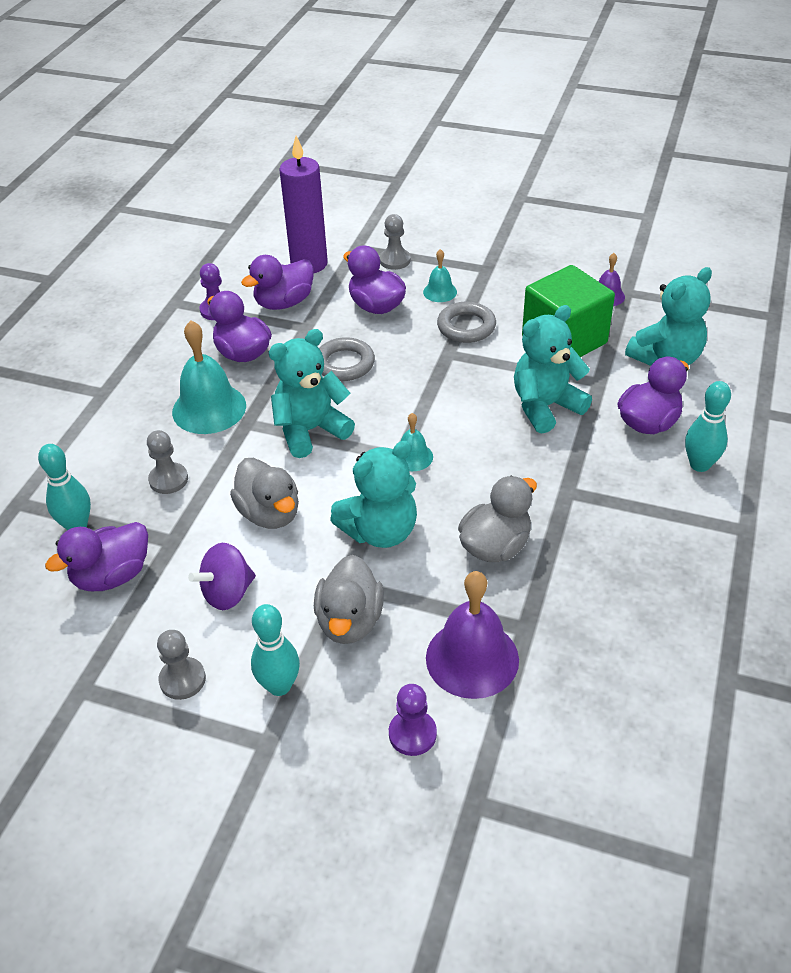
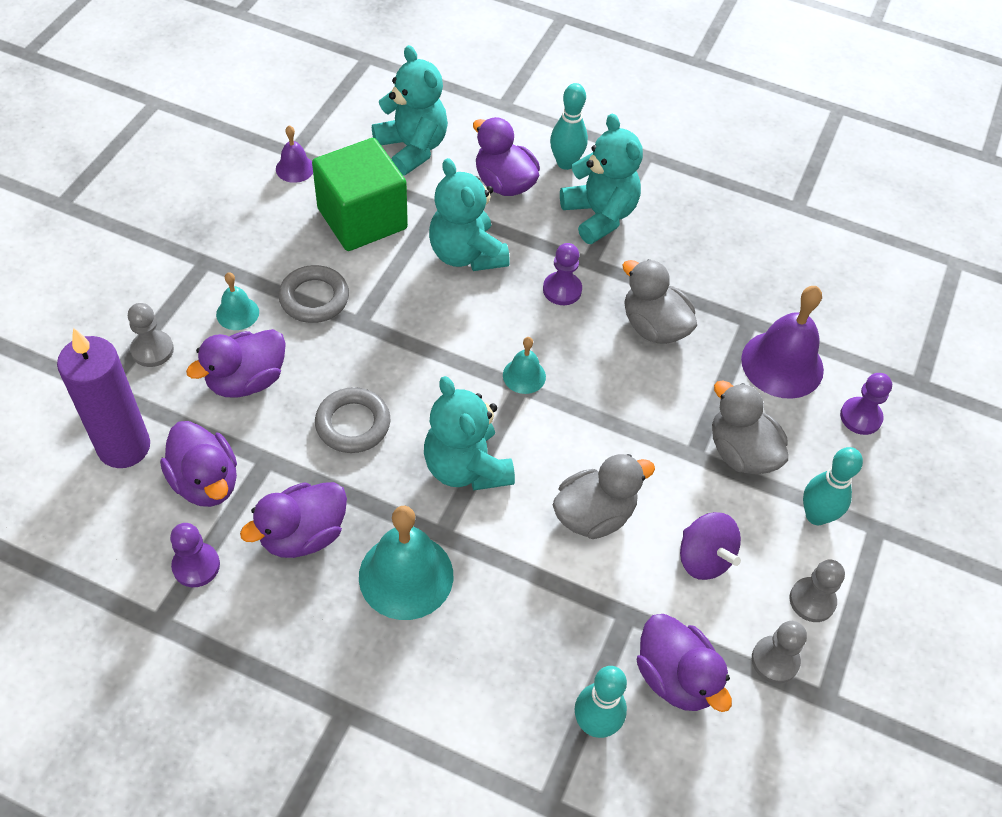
camera: 90 degrees left, 10 degrees up
(168, 479) = (528, 621): grey pawn -> grey pawn (775, 660)
(350, 621) = (741, 452): grey duck -> grey duck turned 135 degrees counterclockwise
(380, 531) = (628, 416): turquoise teddy bear -> turquoise teddy bear (599, 215)
(523, 474) = (562, 290): none -> purple pawn

